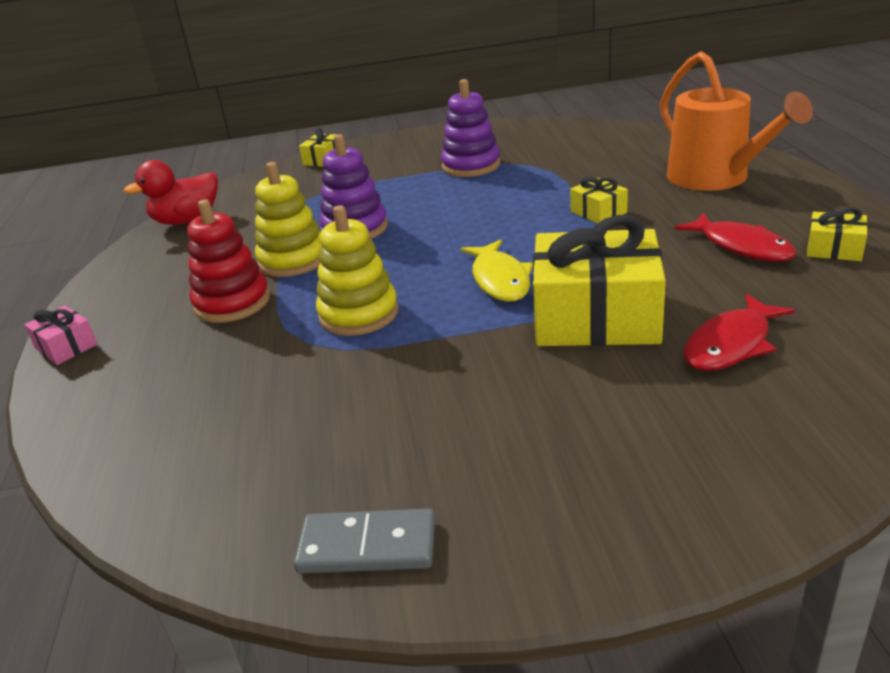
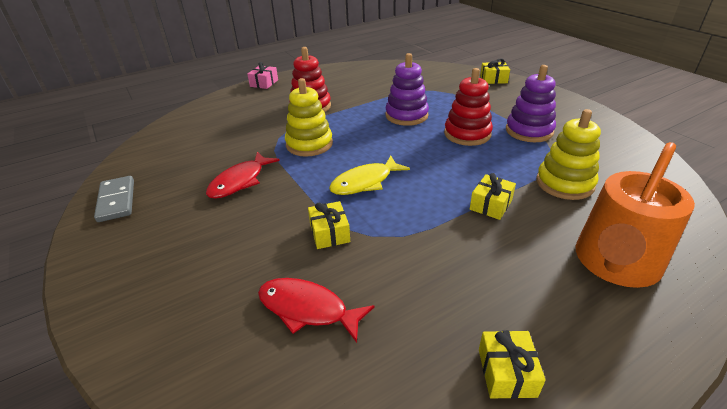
camera: 65 degrees right, 5 degrees up
(187, 221) = (389, 68): red duck -> none
(293, 260) = (360, 108): yellow stacking toy -> yellow stacking toy (564, 183)
(444, 199) = (467, 134): none -> red stacking toy
(596, 317) = (329, 233): yellow gift -> yellow gift, size x0.45
(741, 246) = (475, 299): red fish -> red fish (240, 181)

